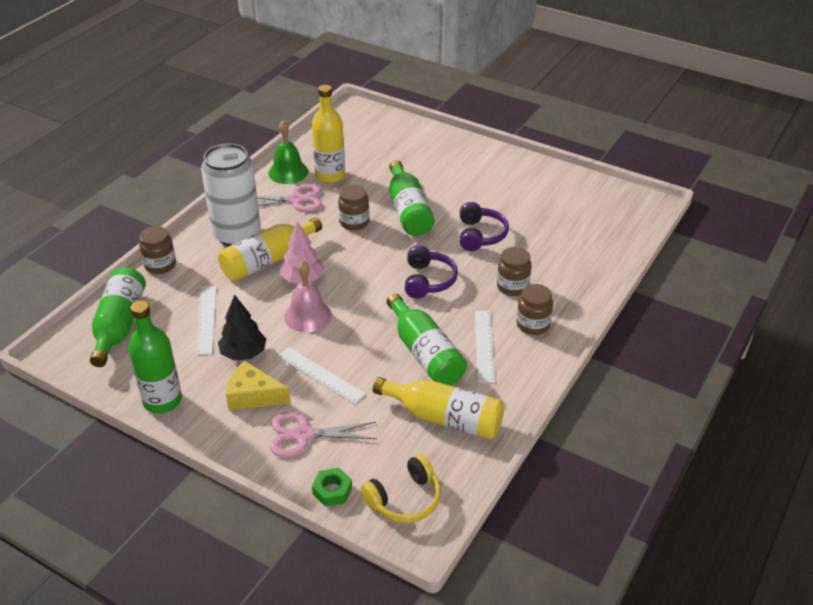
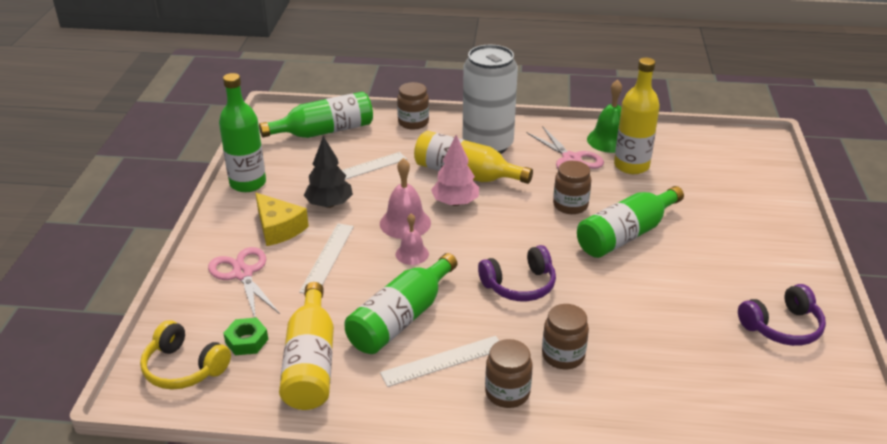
camera: 65 degrees right, 5 degrees down
(253, 396) = (278, 228): yellow cheese -> yellow cheese turned 150 degrees clockwise
(332, 491) = (179, 315): green nut -> green nut (247, 341)
(351, 324) = (412, 254): none -> pink bell
(480, 235) = (634, 301): purple headphones -> purple headphones (782, 327)

